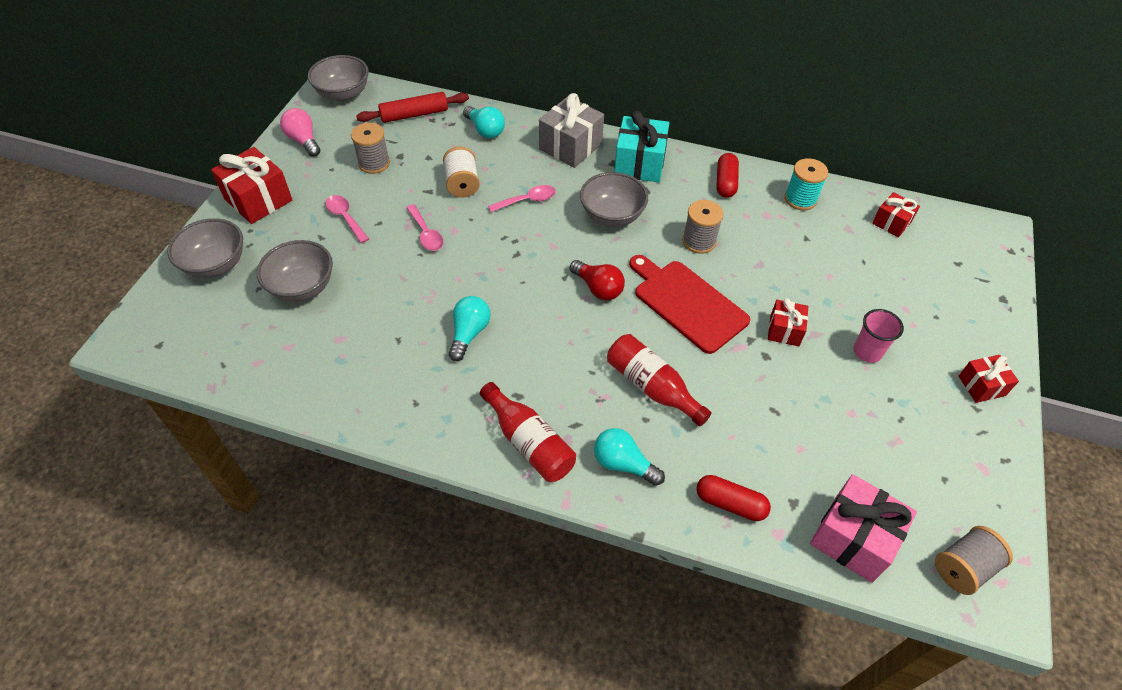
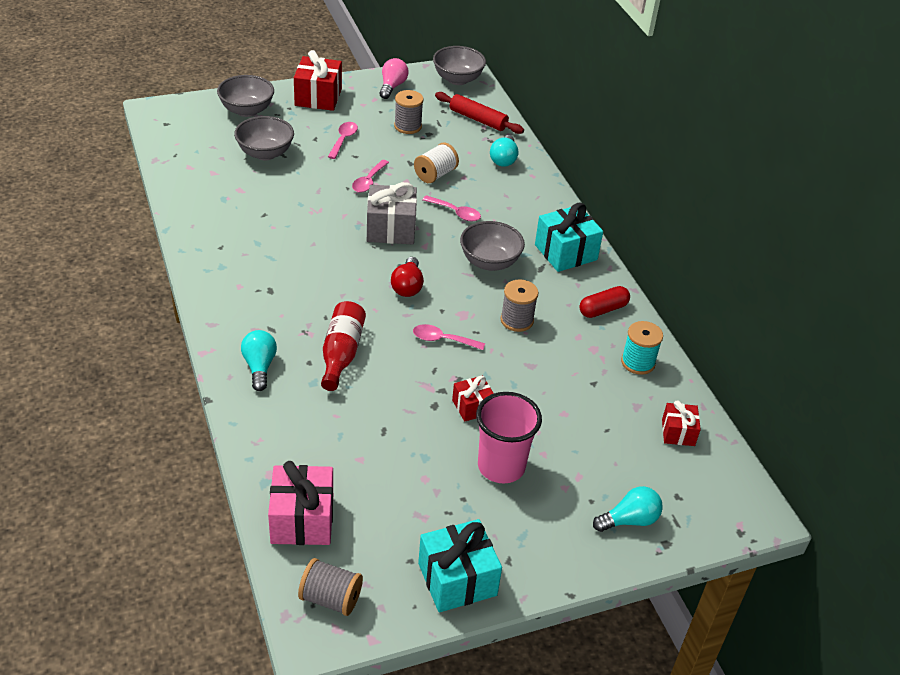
camera: 50 degrees right, 10 degrees down
(469, 333) = (301, 243): turquoise light bulb -> turquoise light bulb (629, 520)
(529, 442) = (236, 313): red bottle -> none
(570, 146) = (539, 208): grey gift -> grey gift (391, 229)
(687, 303) = (442, 340): red cutting board -> pink spoon
(730, 503) = (274, 437): red capsule -> none
(867, 352) = (501, 466): pink cup -> pink cup, size x1.65
(981, 386) = (538, 557): red gift -> none
(982, 456) = (457, 579): none -> turquoise gift

